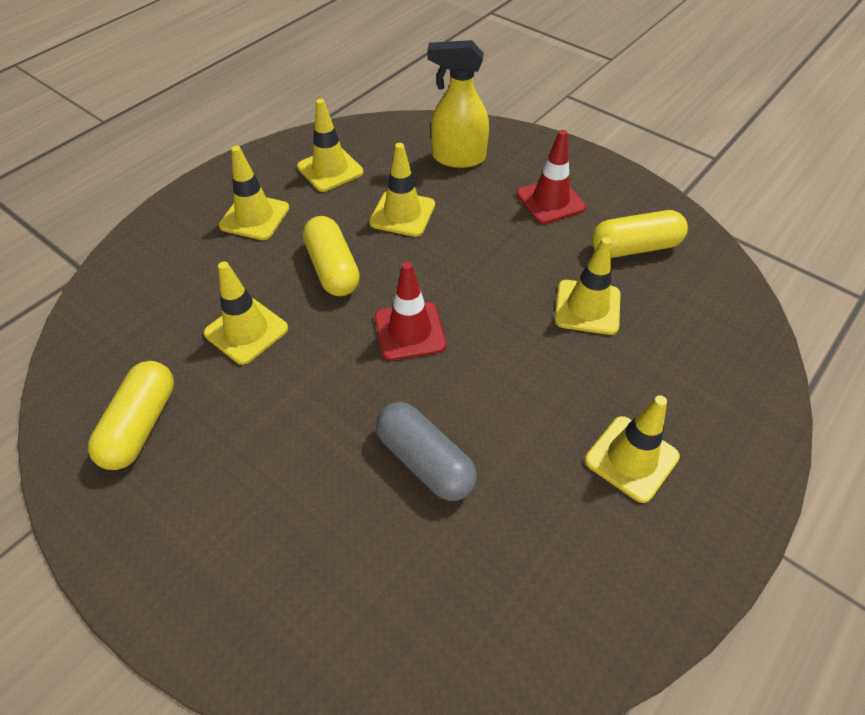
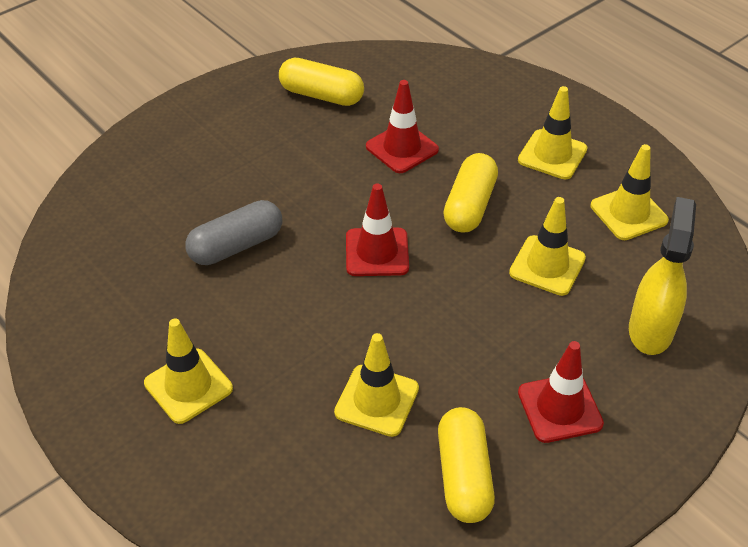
camera: 100 degrees right, 5 degrees down
(246, 331) = (402, 148): yellow traffic cone -> red traffic cone
(333, 268) = (470, 206): yellow capsule -> yellow capsule turned 60 degrees counterclockwise

